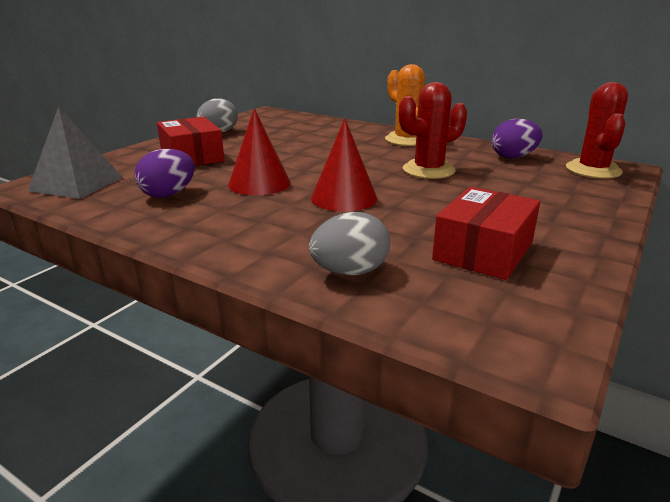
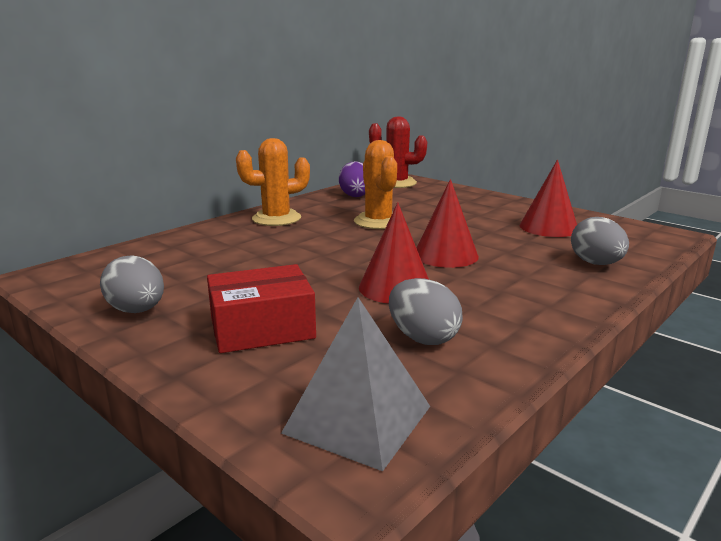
camera: 80 degrees left, 5 degrees down
(168, 194) = (423, 338): purple egg -> grey egg
(428, 170) = (378, 221): red cactus -> orange cactus
(483, 251) = (548, 227): red box -> red cone

